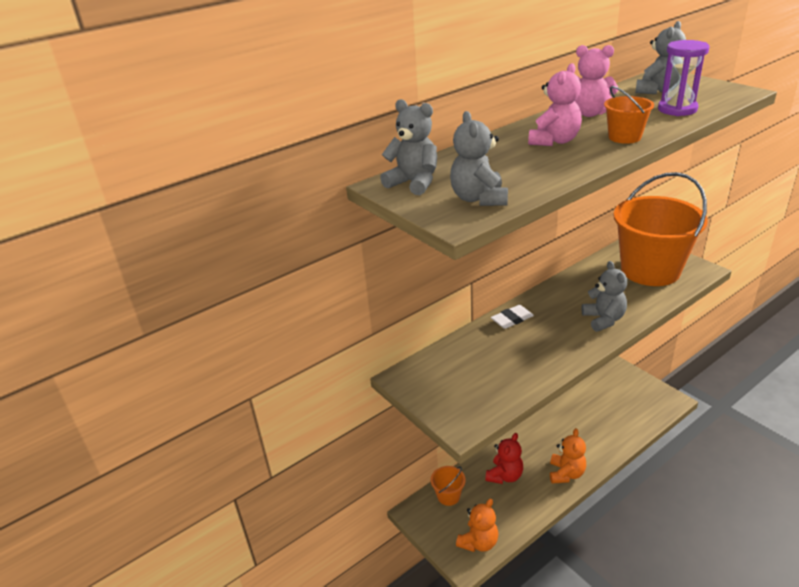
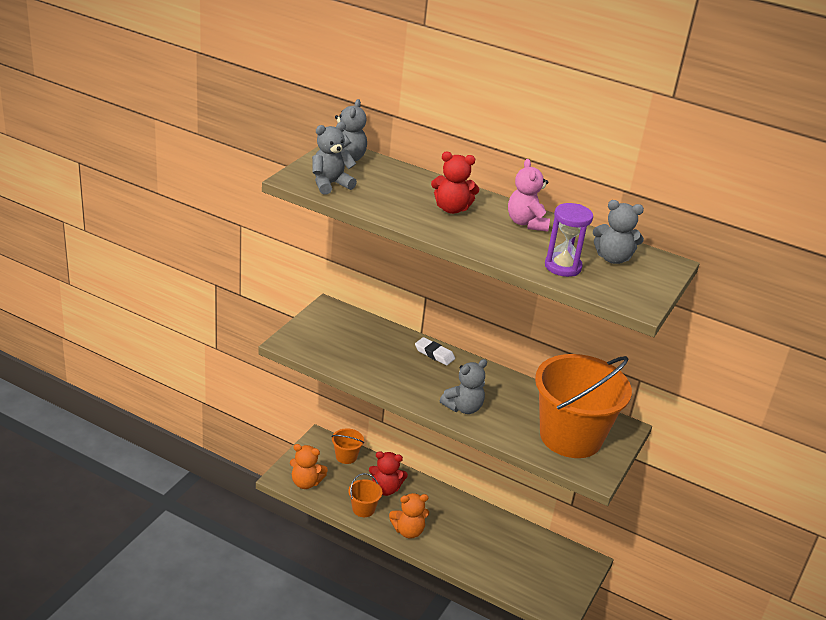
camera: 60 degrees right, 0 degrees up
(554, 141) = (452, 209): pink teddy bear -> red teddy bear
(624, 137) = (477, 239): orange bucket -> orange bucket (363, 509)

